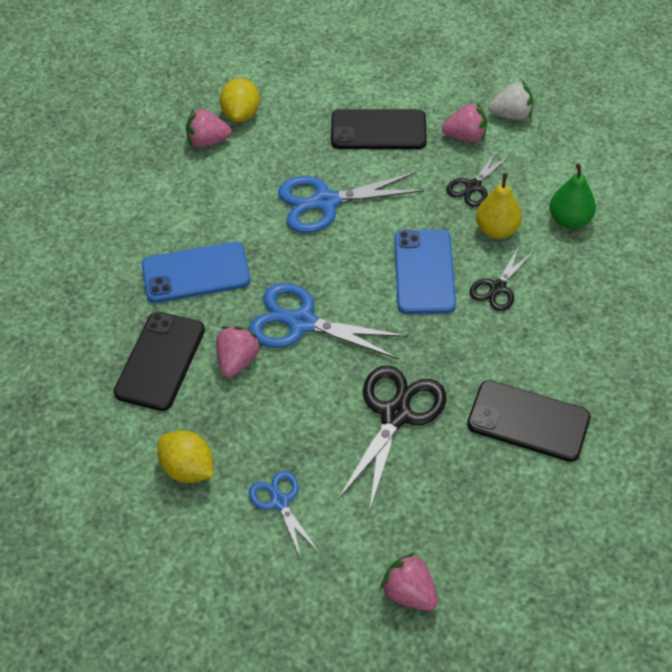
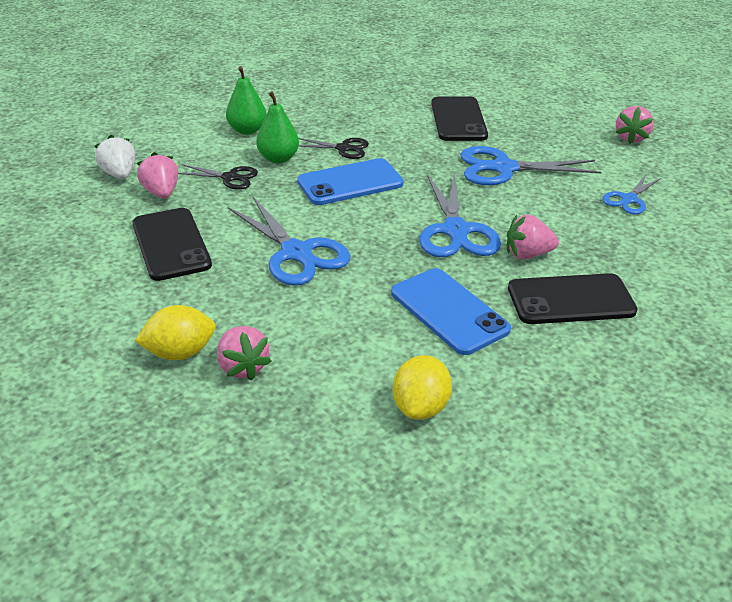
camera: 115 degrees left, 15 degrees down
(188, 469) = (653, 249): yellow lemon -> yellow lemon (420, 407)
(395, 414) = (503, 168): black scissors -> blue scissors
(497, 230) = (278, 158): yellow pear -> green pear

